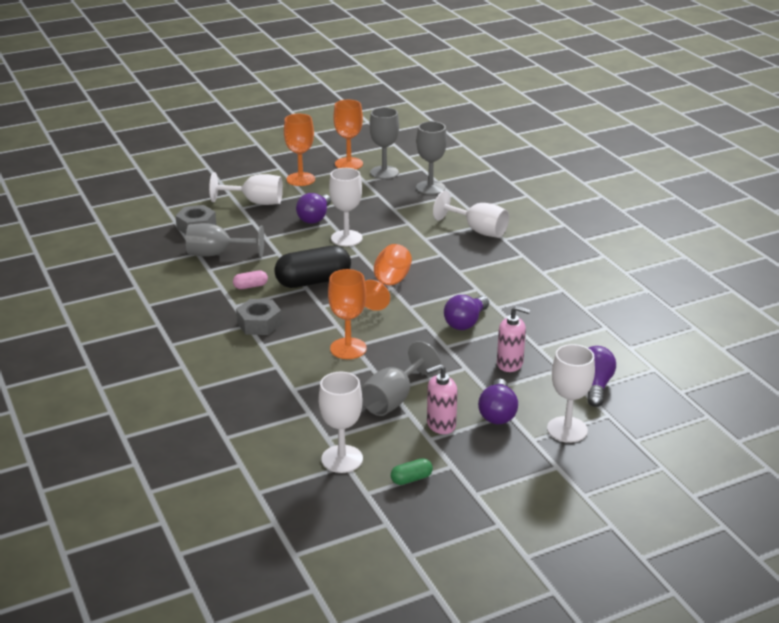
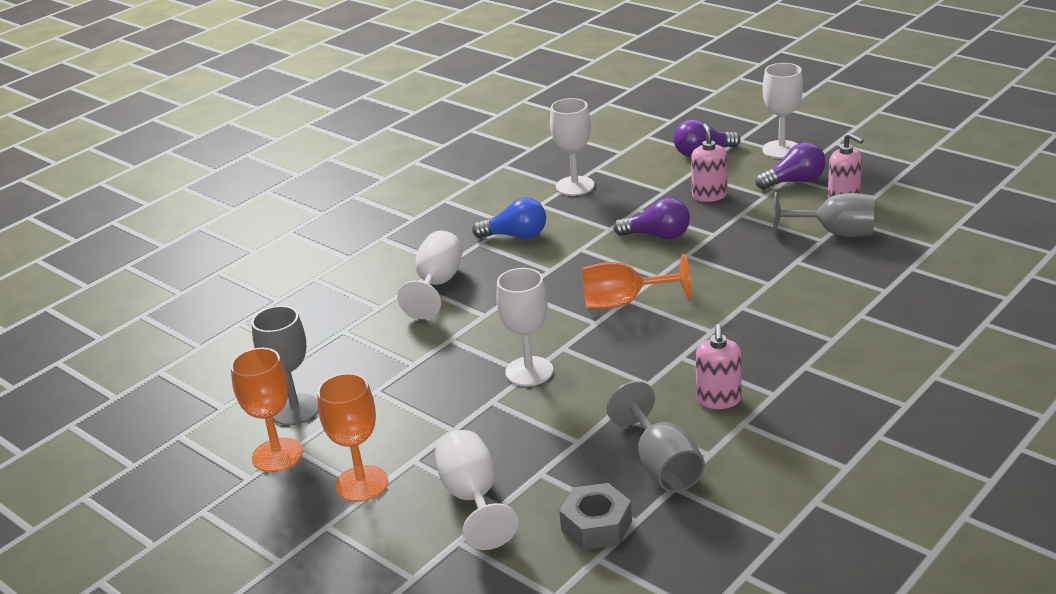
camera: 110 degrees left, 0 degrees up
(250, 286) = (718, 400): pink capsule -> pink soap dispenser
(259, 323) = (793, 358): grey nut -> none
(313, 281) = (661, 357): black capsule -> none
(315, 218) = (486, 420): purple light bulb -> none
(342, 459) = (952, 229): white goblet -> white goblet (575, 186)
(348, 348) = (779, 284): orange goblet -> none
(411, 479) = (933, 192): green capsule -> none
(430, 188) = (329, 354): grey goblet -> none
(519, 269) = (516, 236): none -> blue light bulb

